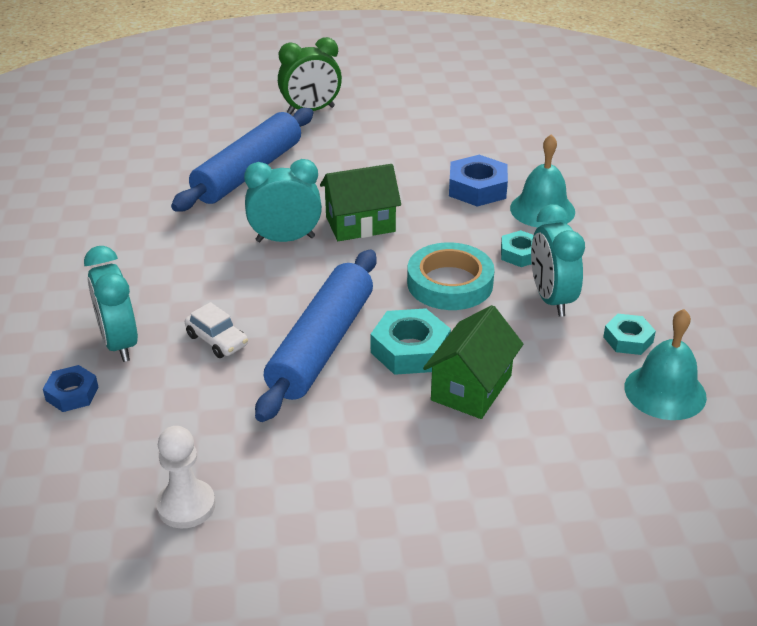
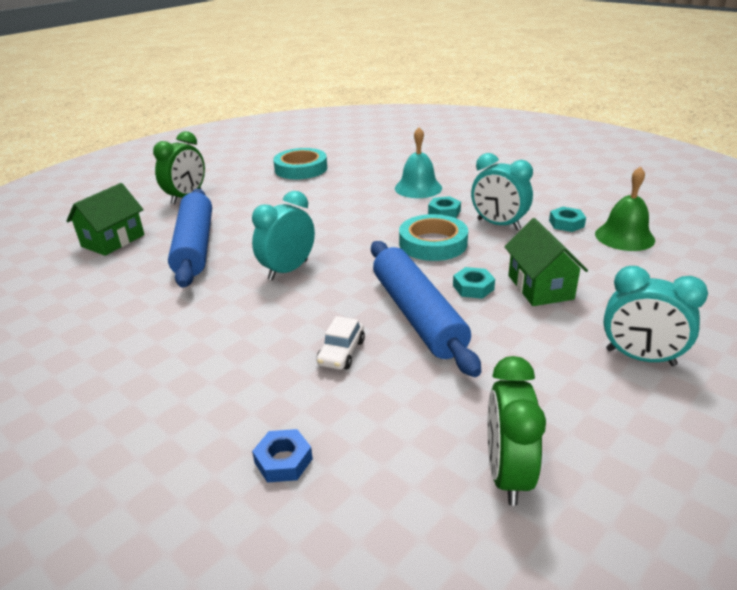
camera: 40 degrees left, 5 degrees down
(119, 343) = (266, 399): turquoise clock -> turquoise clock (640, 357)
(186, 505) = (507, 474): white pawn -> green clock
(217, 340) = (341, 353): white car -> white car turned 105 degrees clockwise
(360, 224) = (325, 240): green house -> green house (113, 241)
(410, 350) = (473, 287): turquoise nut -> turquoise nut, size x0.62
(460, 124) = (301, 169): none -> turquoise tape
(477, 188) = (365, 193): blue nut -> none
(665, 391) = (624, 237): turquoise bell -> green bell

